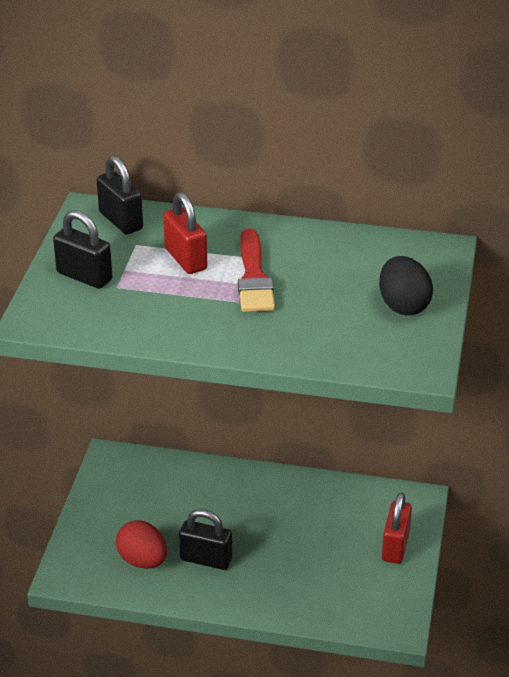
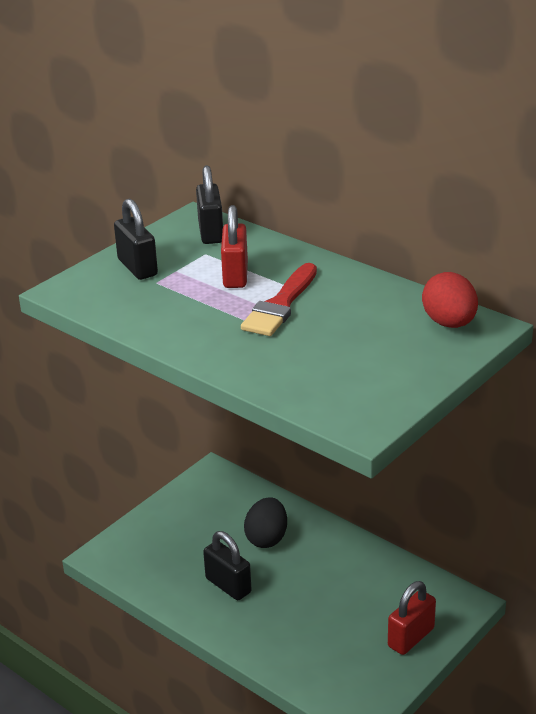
camera: 30 degrees right, 5 degrees down
(142, 560) = (174, 567): red egg -> red egg (449, 323)
(403, 305) = (397, 365): black egg -> black egg (267, 538)

